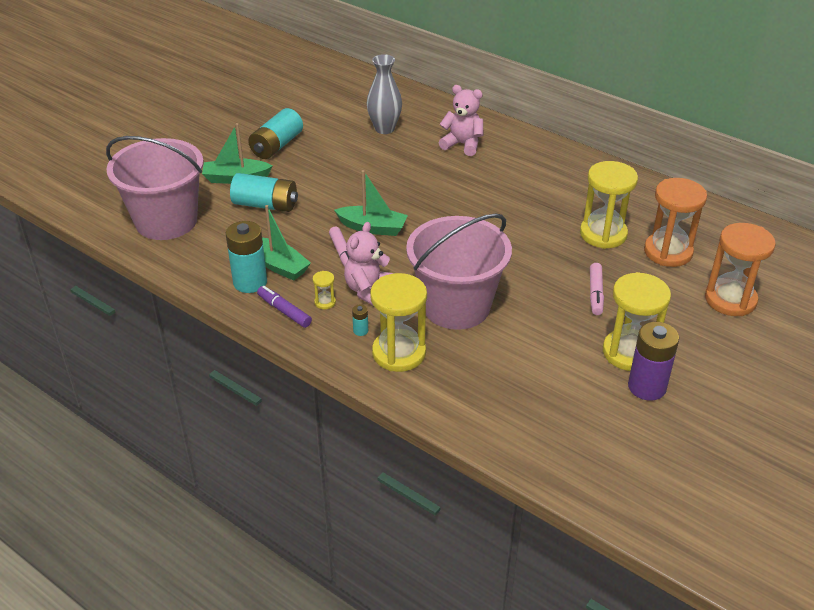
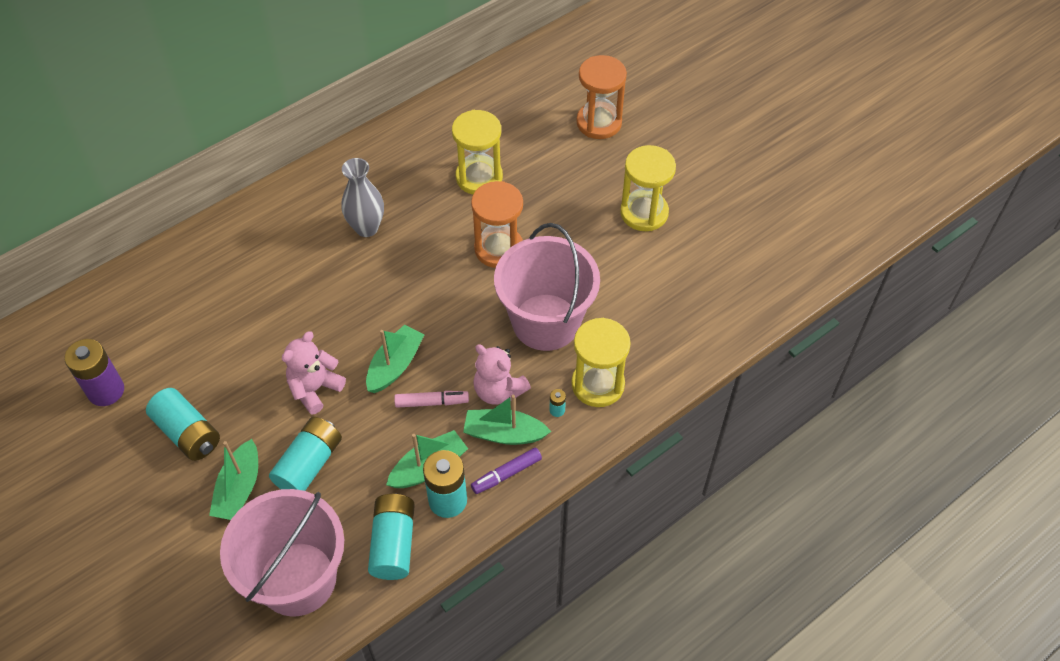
camera: 75 degrees left, 15 degrees up
(204, 261) = (393, 543): none -> turquoise battery
(325, 302) = (504, 433): yellow hourglass -> green boat
(384, 129) = (206, 312): grey vase -> grey vase (366, 228)
(462, 144) = (276, 246): pink teddy bear -> pink teddy bear (315, 389)
(595, 293) = (562, 211): pink marker -> none
(647, 387) = (687, 215): purple battery -> purple battery (106, 391)
(668, 252) = (522, 140): orange hourglass -> orange hourglass (499, 249)

